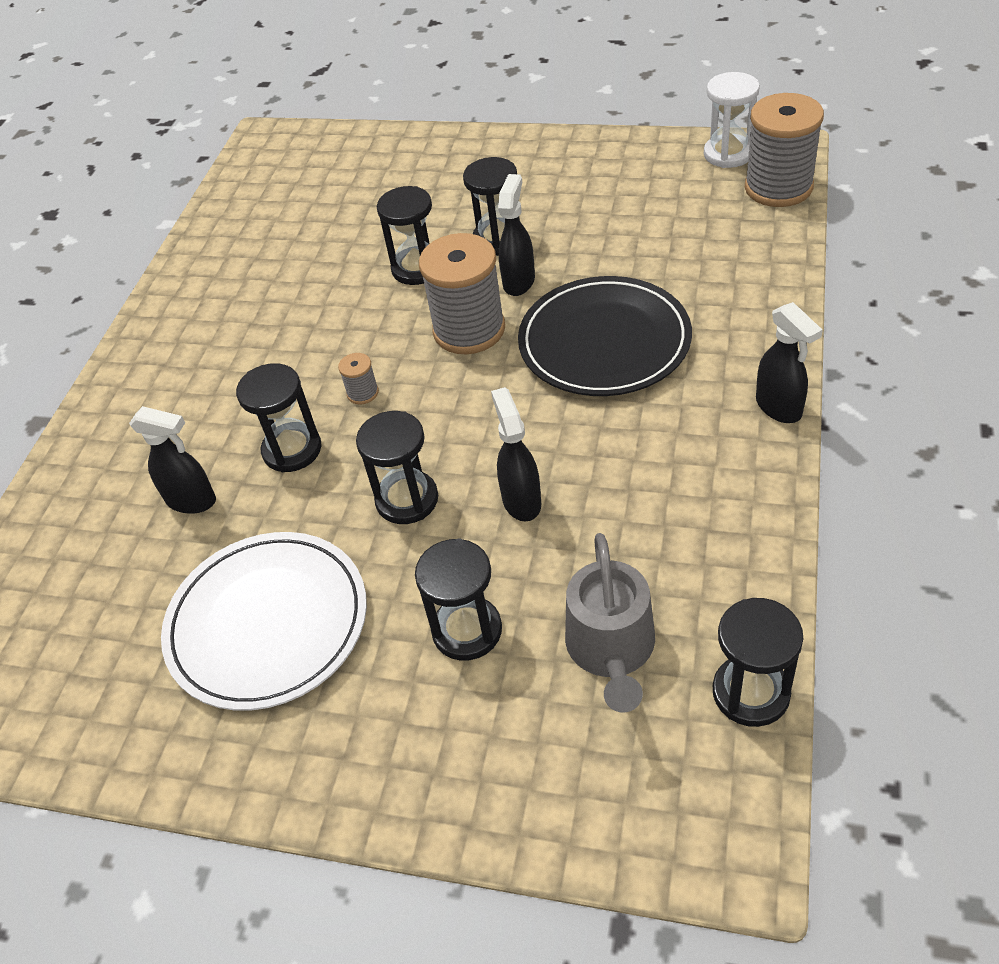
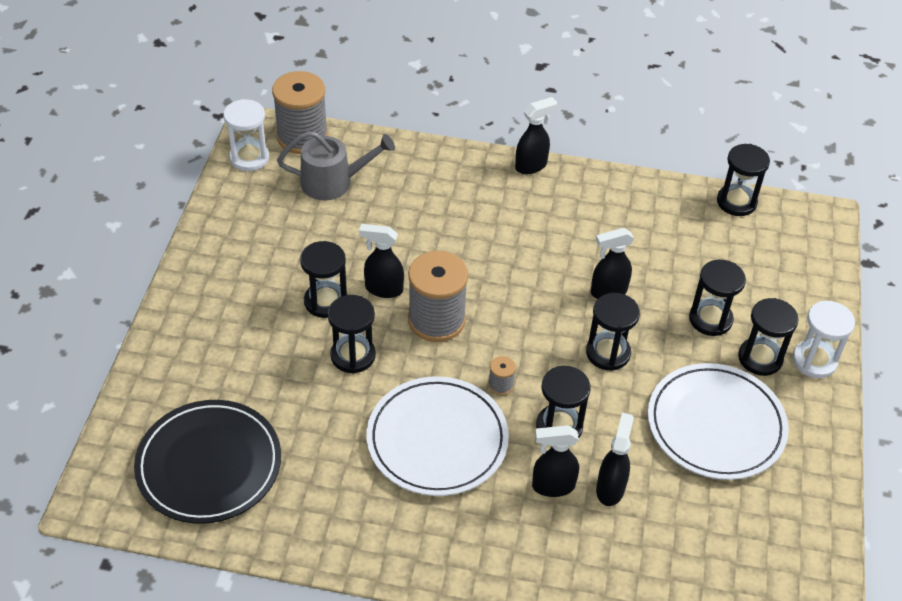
camera: 100 degrees left, 0 degrees up
(208, 445) = (552, 486): none -> black spray bottle
(291, 344) = (437, 439): none -> white plate
(373, 780) = (814, 361): none -> white hourglass
(384, 695) = (760, 358): none -> black hourglass
(604, 342) = (460, 243): black plate -> black plate (209, 465)
(611, 649) = (716, 254): grey watering can -> grey watering can (333, 182)

